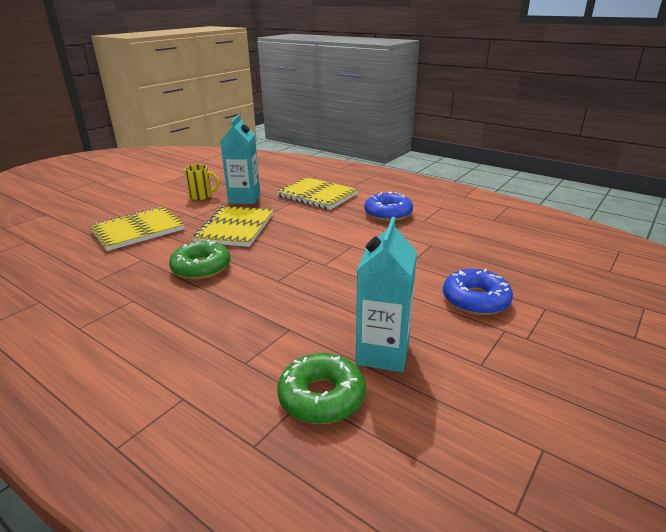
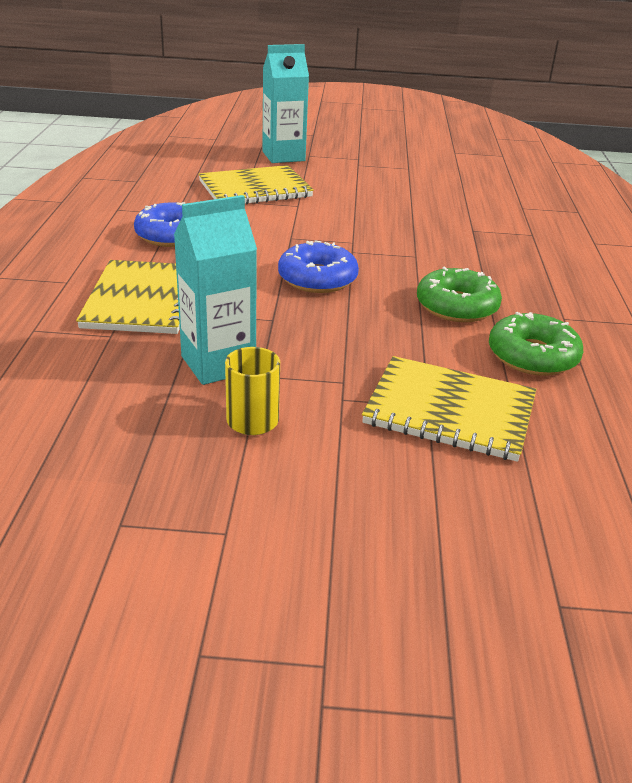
camera: 125 degrees left, 5 degrees up
(235, 228) = (336, 325): yellow notebook -> yellow notebook (255, 189)
(321, 397) = (514, 203): green donut -> green donut (532, 356)
(383, 353) = (445, 194): turquoise carton -> turquoise carton (283, 156)
(475, 300) = (328, 175): blue donut -> blue donut (317, 278)

